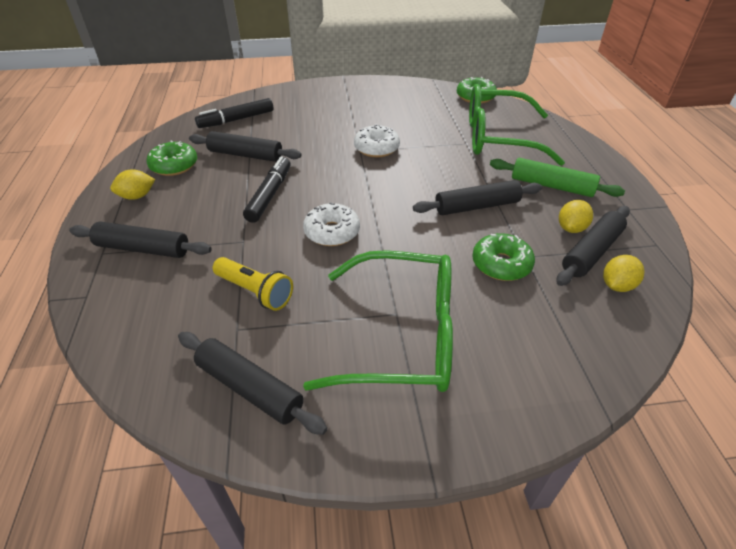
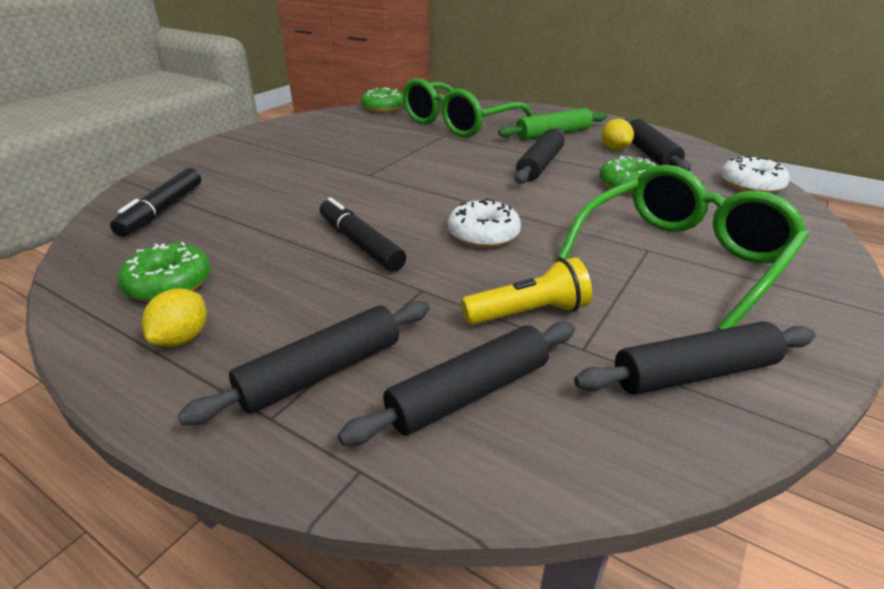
camera: 50 degrees left, 10 degrees down
(245, 155) = (251, 230): black rolling pin -> black rolling pin (469, 393)
(376, 148) = (381, 167): white donut -> white donut (750, 185)
(617, 285) = (696, 162): yellow lemon -> none

